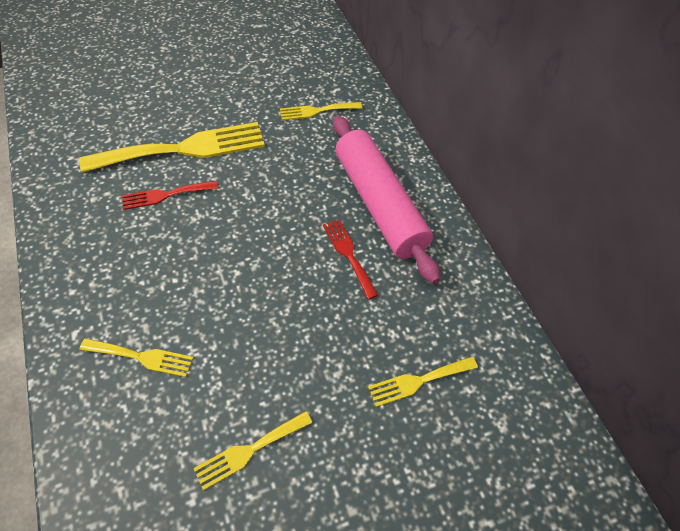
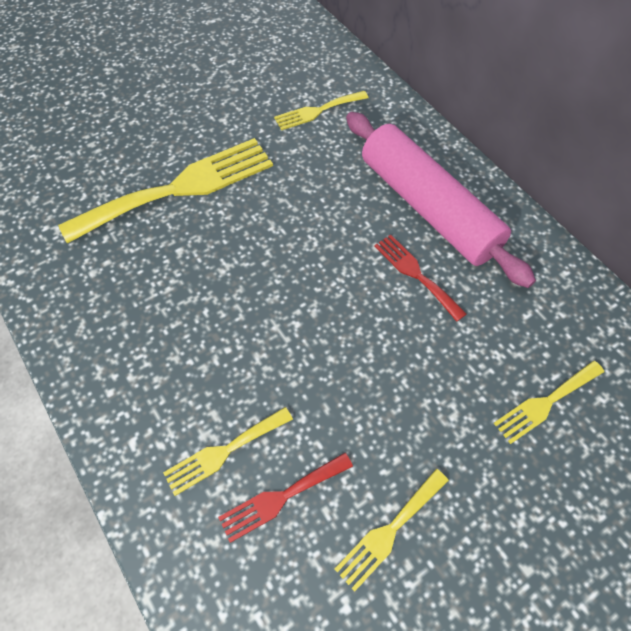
camera: 10 degrees left, 5 degrees up
(142, 357) = (224, 452): yellow fork -> yellow fork turned 150 degrees clockwise
(165, 195) = (178, 249): red fork -> red fork (281, 497)

